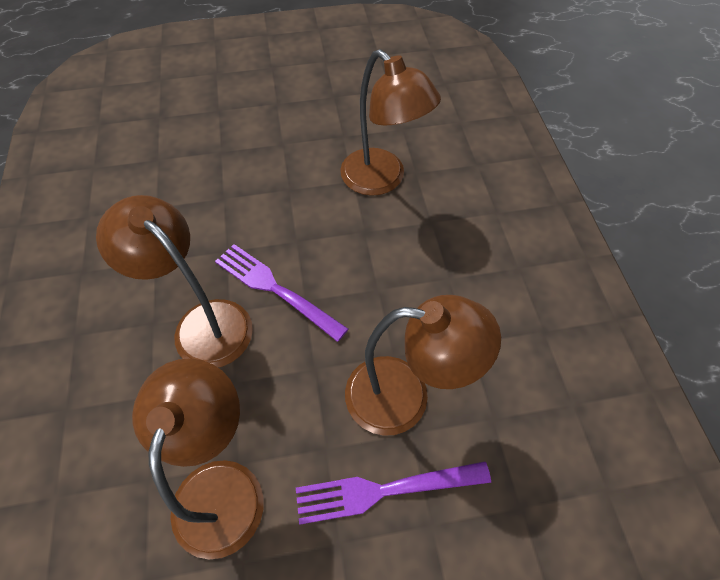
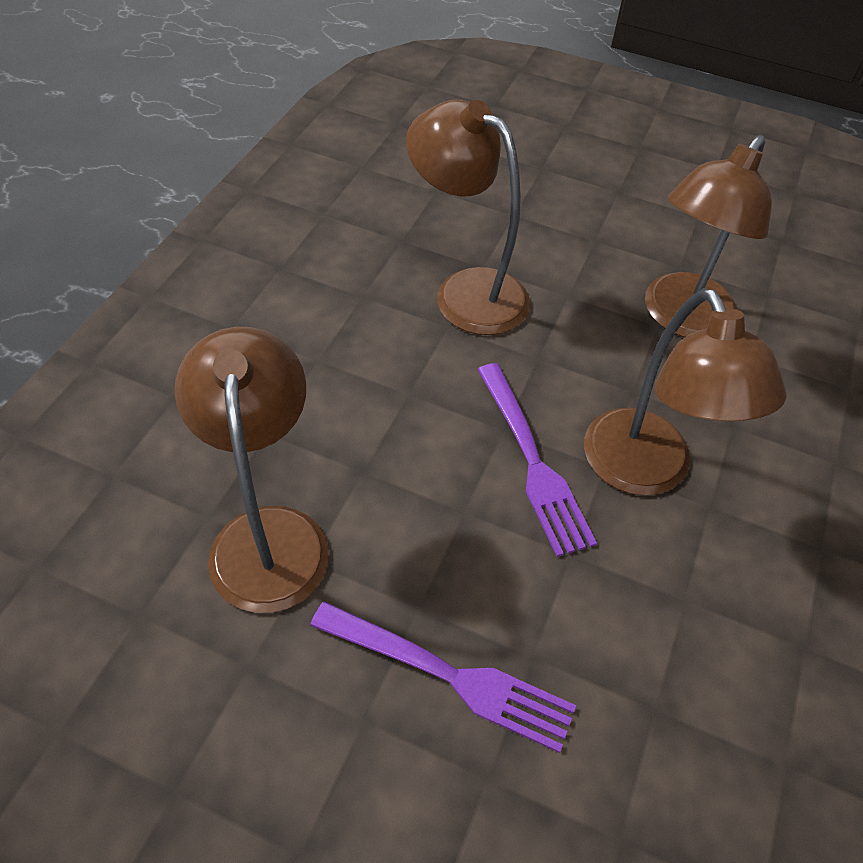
camera: 150 degrees left, 5 degrees down
(385, 490) = (536, 247): purple fork -> purple fork (449, 675)

